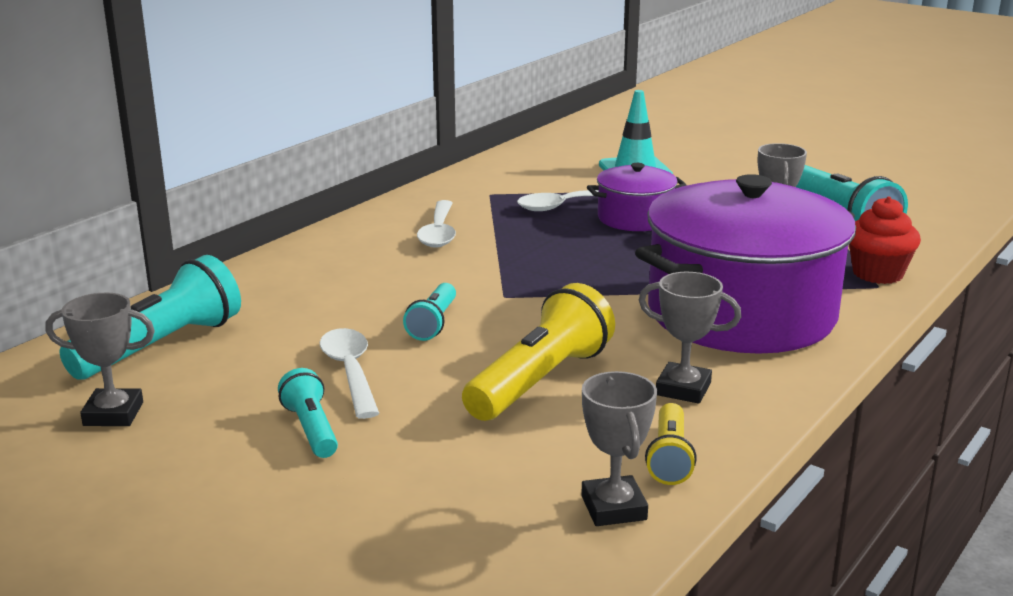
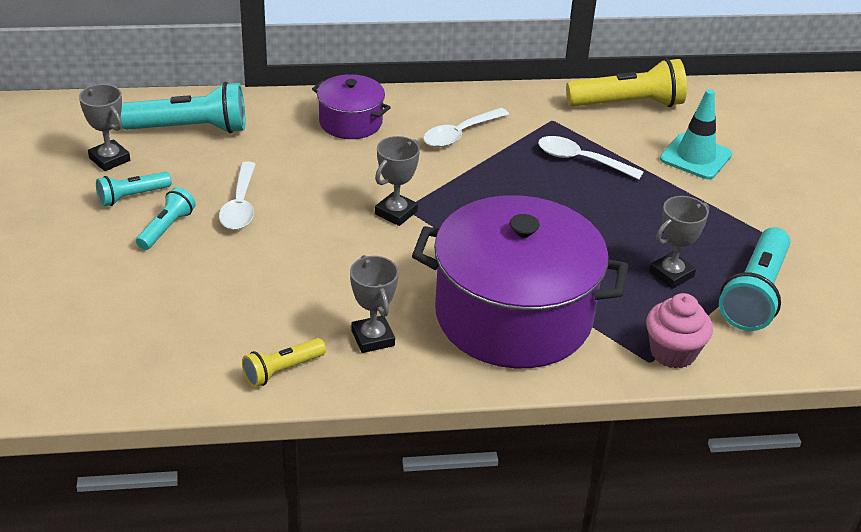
camera: 45 degrees right, 15 degrees up
(350, 372) = (240, 205): white spoon -> white spoon turned 150 degrees clockwise
(433, 323) = (333, 201): turquoise flashlight -> turquoise flashlight (132, 196)
(540, 381) = (313, 278): yellow flashlight -> yellow flashlight (628, 104)
(613, 508) = (205, 374): grey trophy -> grey trophy (396, 213)
(635, 218) = (604, 199): purple pot -> purple pot (350, 122)
(877, 274) = (672, 352): red cupcake -> pink cupcake

